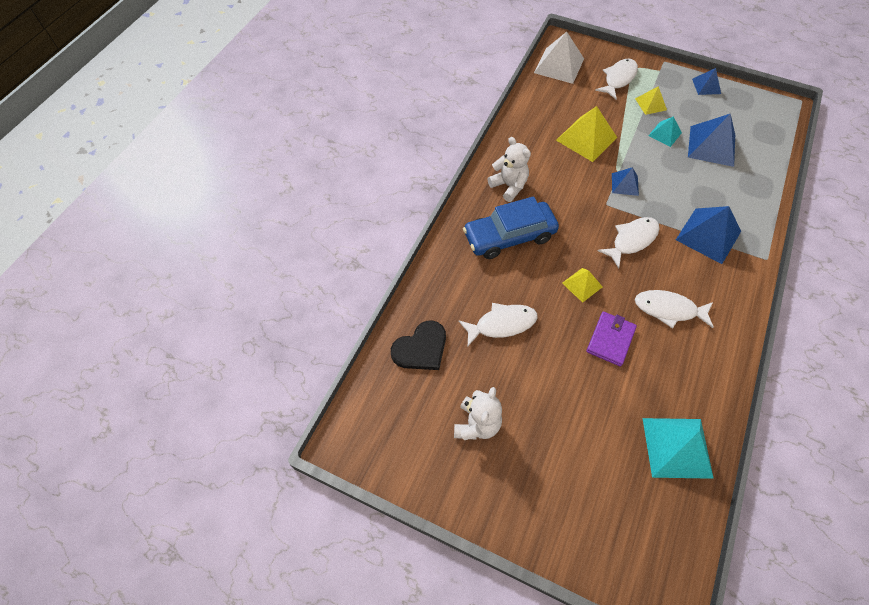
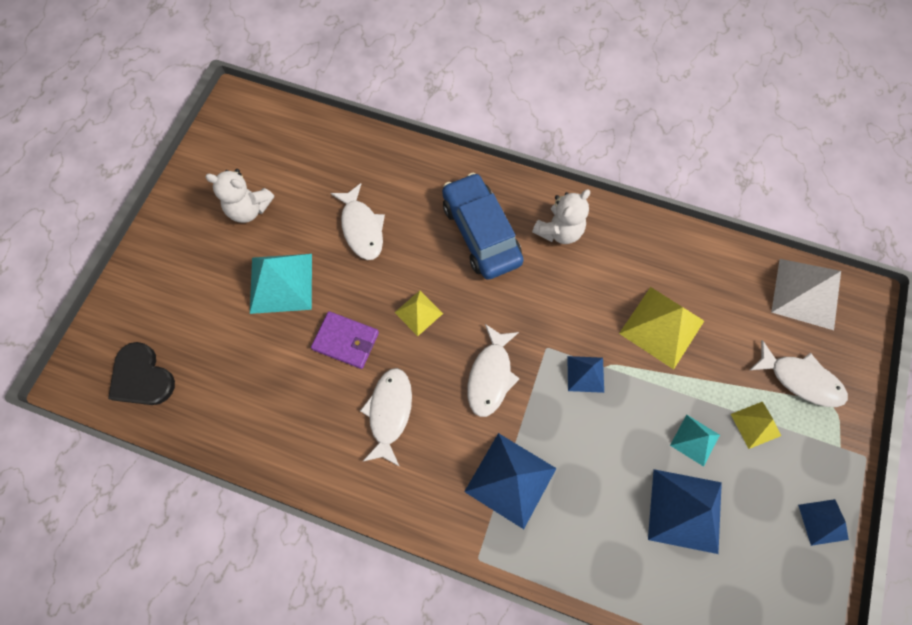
camera: 85 degrees right, 10 degrees up
(421, 348) = (331, 155): black heart -> black heart (142, 377)
(632, 240) = (490, 376): white fish -> white fish turned 60 degrees clockwise
(677, 447) = (217, 402): turquoise pyramid -> turquoise pyramid (281, 283)

